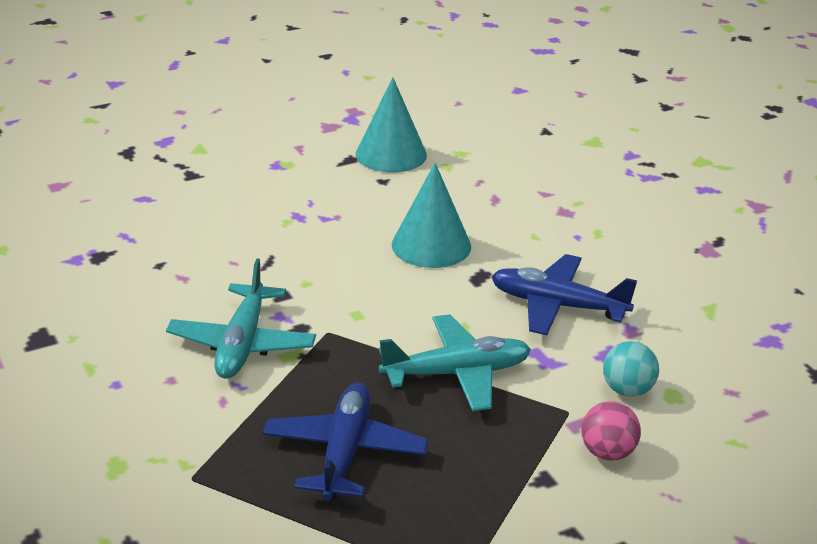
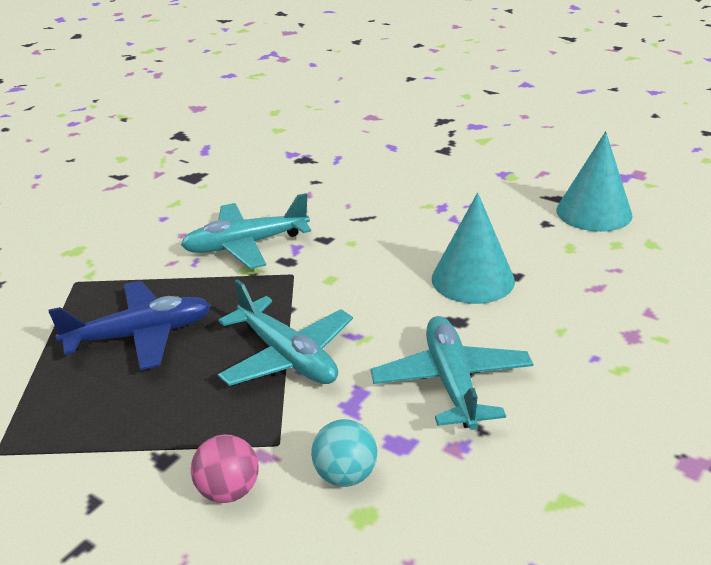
camera: 65 degrees right, 0 degrees up
(557, 305) = (451, 382): blue plane -> turquoise plane

